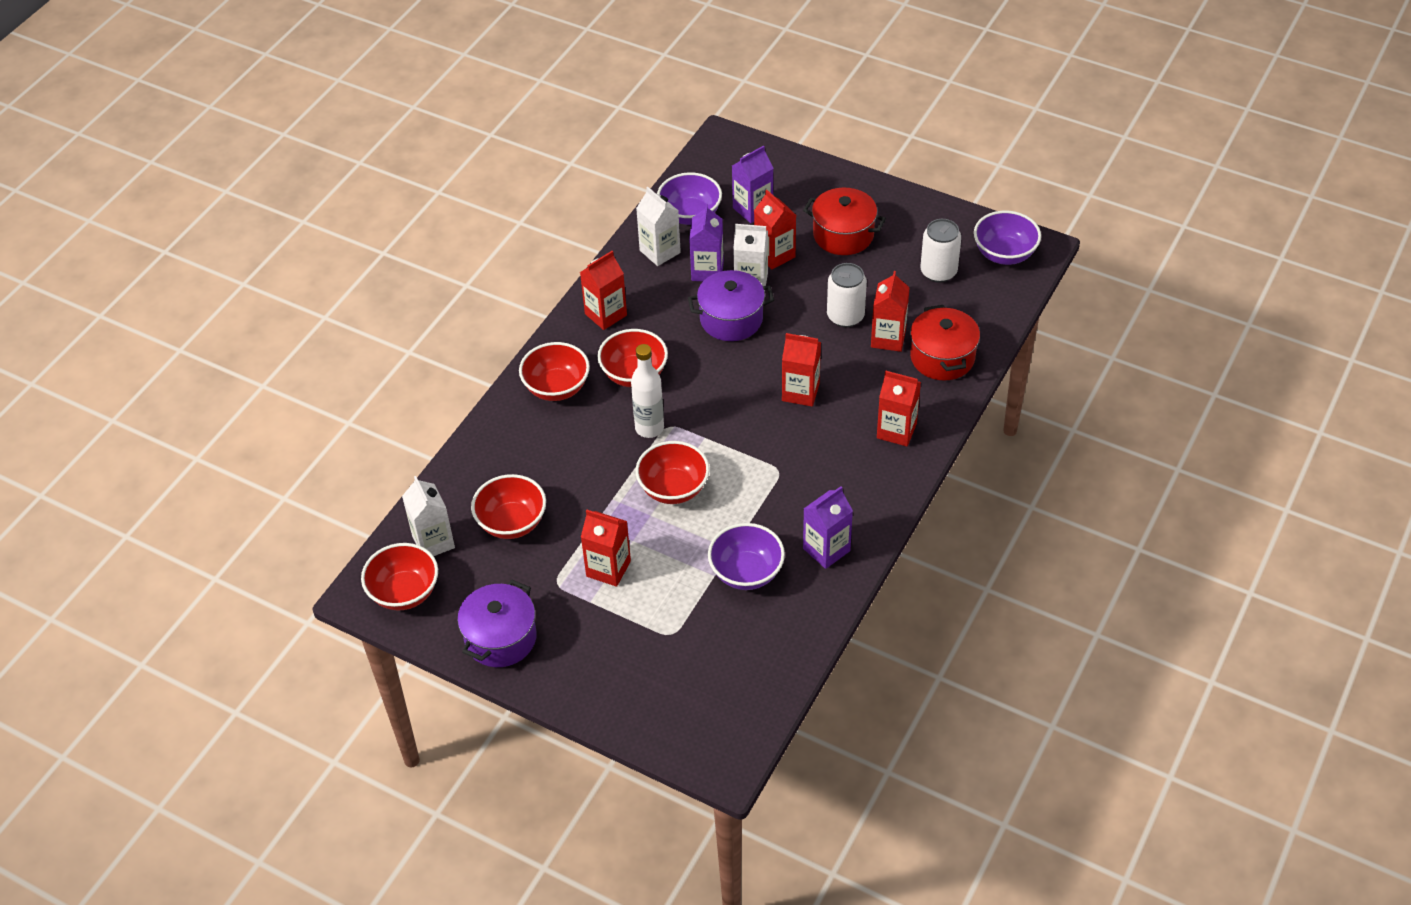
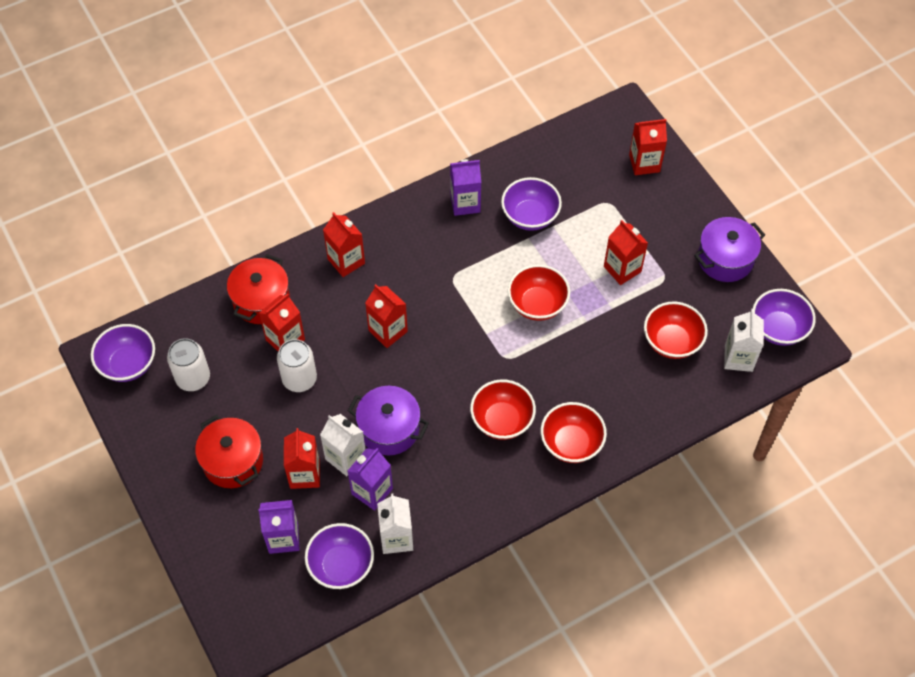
camera: 150 degrees left, 10 degrees up
(404, 592) = (778, 329): red bowl -> purple bowl
(606, 314) = (487, 495): red carton -> red carton (644, 163)
(649, 428) = (522, 364): white bottle -> none

